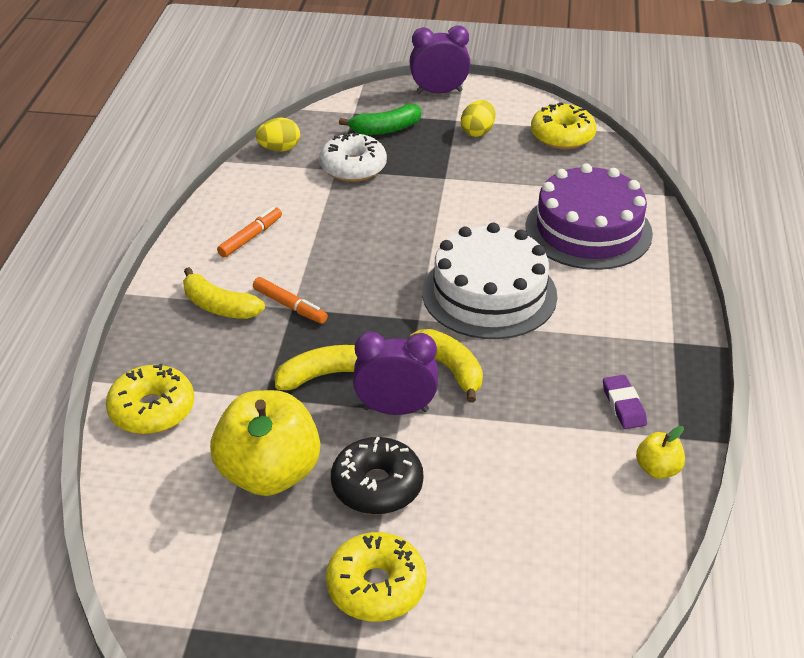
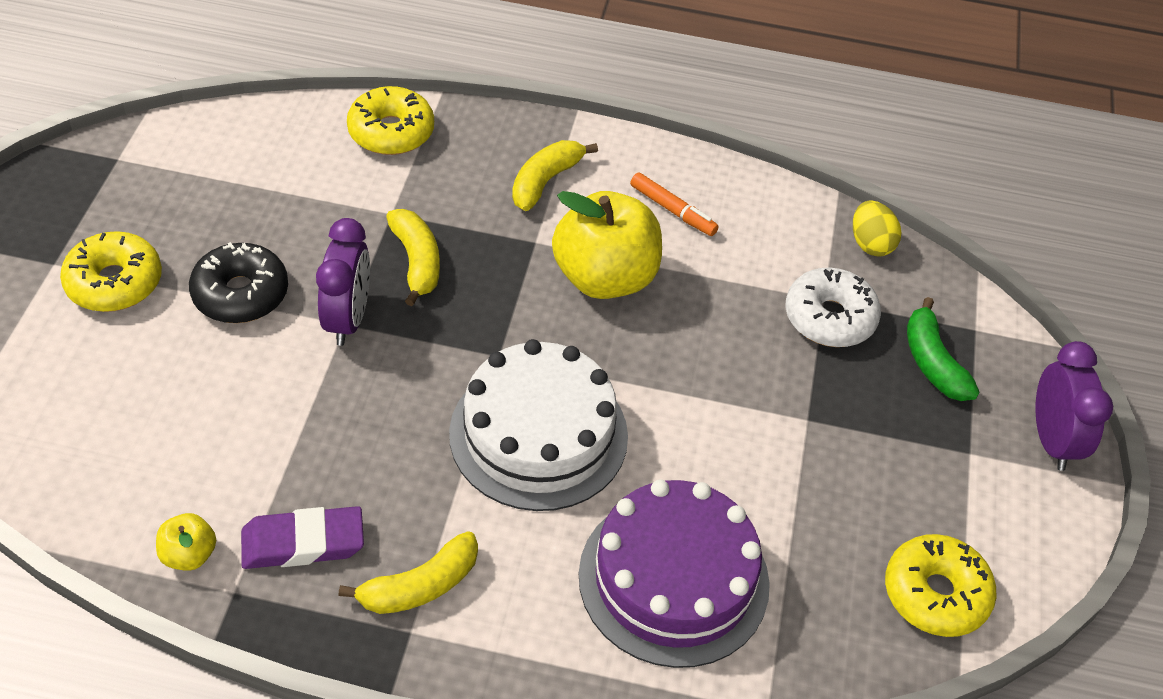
camera: 90 degrees right, 10 degrees up
(269, 473) = (281, 213): yellow apple -> yellow apple (605, 277)
(290, 306) = (538, 240): orange marker -> none
(451, 369) = (403, 376): yellow banana -> yellow banana (419, 586)
(477, 132) = (936, 476): yellow egg -> none
(623, 405) = (303, 543): purple eraser -> purple eraser, size x1.51

